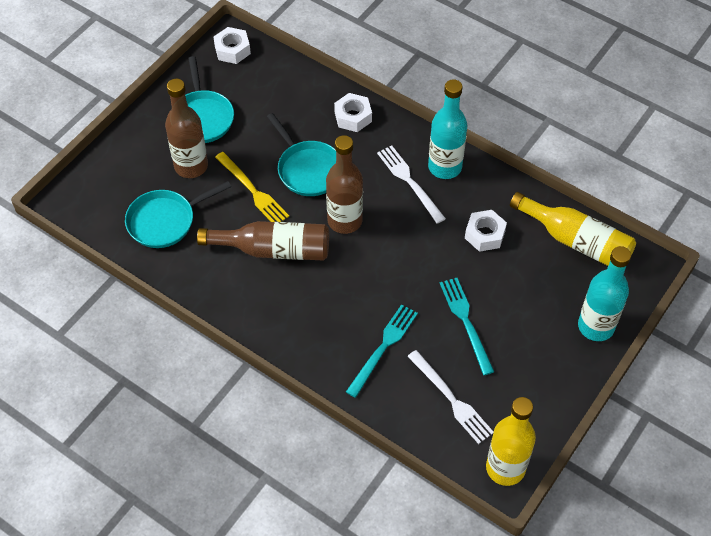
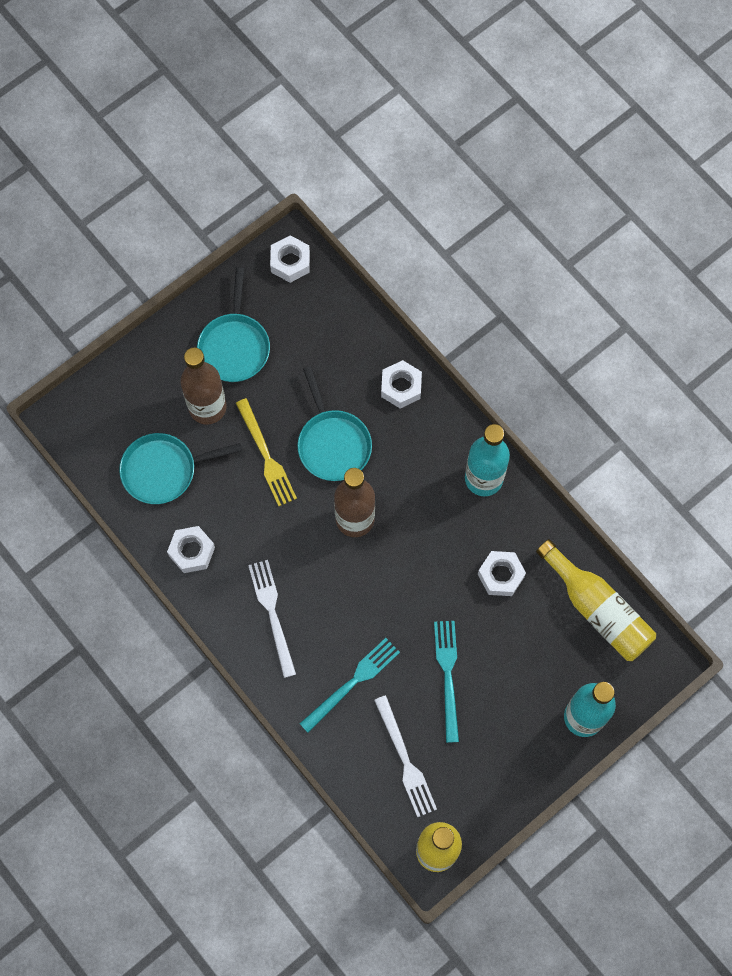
camera: 15 degrees right, 15 degrees up
(207, 277) = (192, 551): none -> white nut
(273, 249) = (269, 535): brown bottle -> none
(410, 182) = (439, 488): white fork -> white fork (272, 614)

